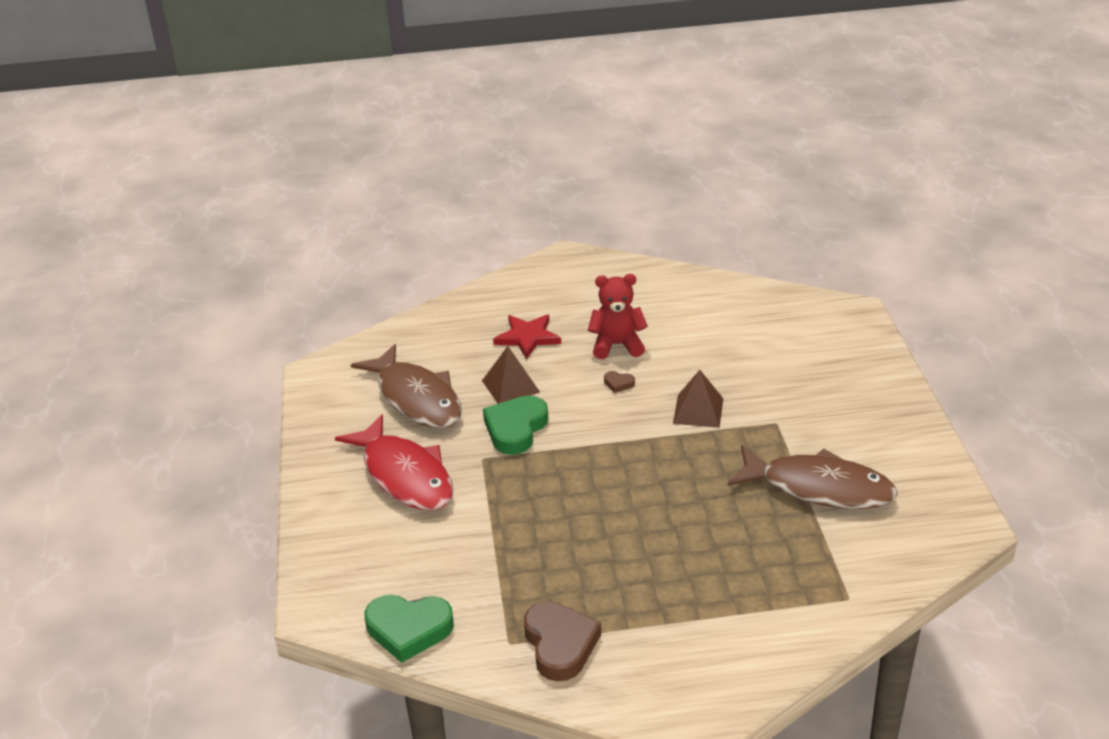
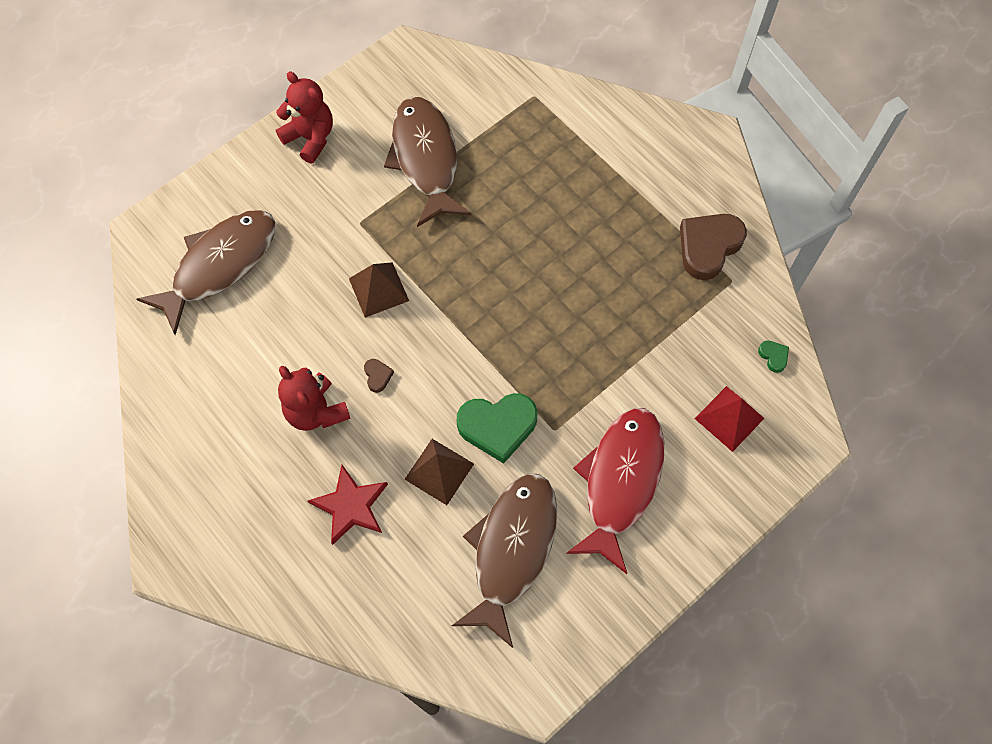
camera: 125 degrees left, 30 degrees up
(386, 567) = (729, 418): none -> red pyramid
(408, 629) = (773, 356): green heart -> green heart, size x0.43
(791, 337) = (219, 265): none -> brown fish
(895, 425) = (310, 138): none -> red teddy bear

